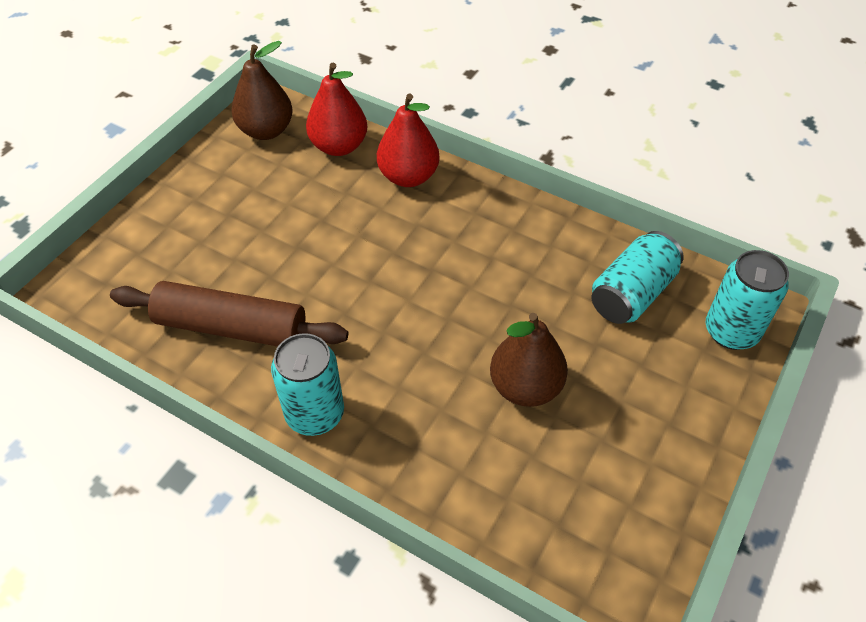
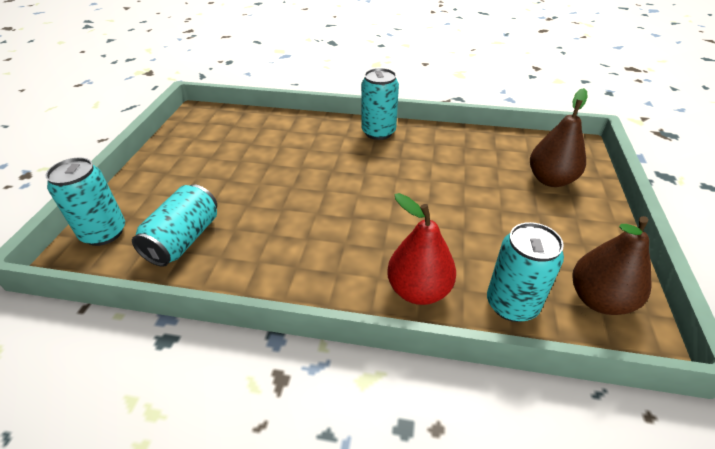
camera: 160 degrees right, 10 degrees down
(231, 327) = (459, 153): brown rolling pin -> none
(339, 146) = (511, 304): red pear -> turquoise can
(525, 387) = (260, 168): brown pear -> brown pear (550, 180)

